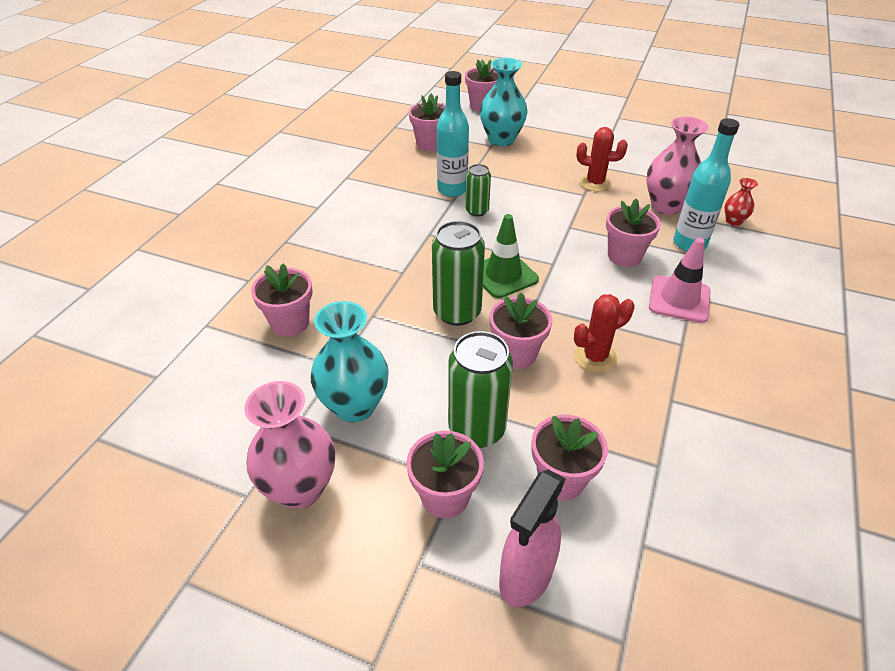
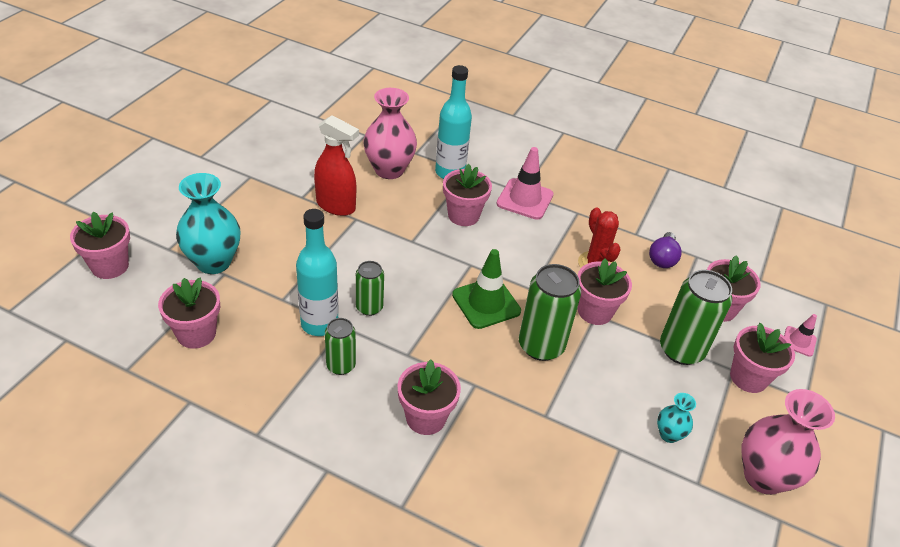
camera: 90 degrees left, 0 degrees up
(290, 323) = (559, 494): pink flower pot -> pink flower pot (426, 418)
(355, 406) = (669, 434): turquoise vase -> turquoise vase, size x0.50
(412, 203) = (341, 365): none -> green can
(525, 577) = (799, 341): pink spray bottle -> pink traffic cone
(595, 183) = (336, 206): red cactus -> red spray bottle
(635, 424) = (662, 258): none -> purple light bulb
(733, 221) = (420, 138): red vase -> none

